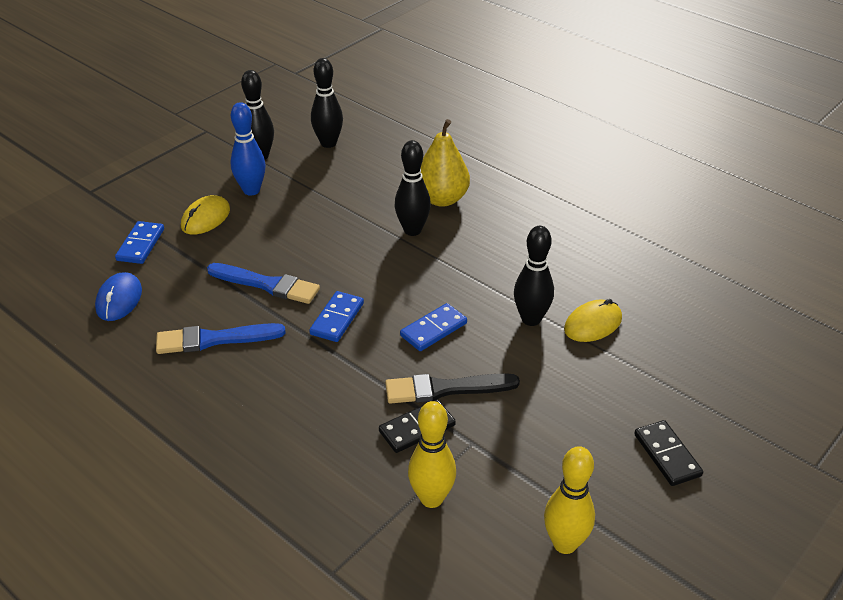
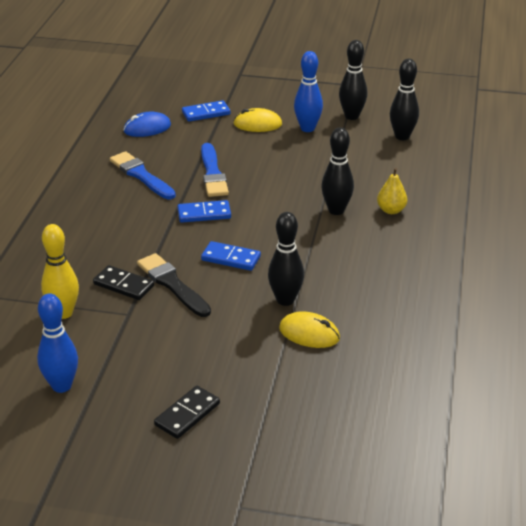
camera: 60 degrees right, 5 degrees down
(442, 199) = (391, 210): yellow pear -> yellow pear, size x0.59
(565, 543) = (61, 386): yellow bowling pin -> blue bowling pin

